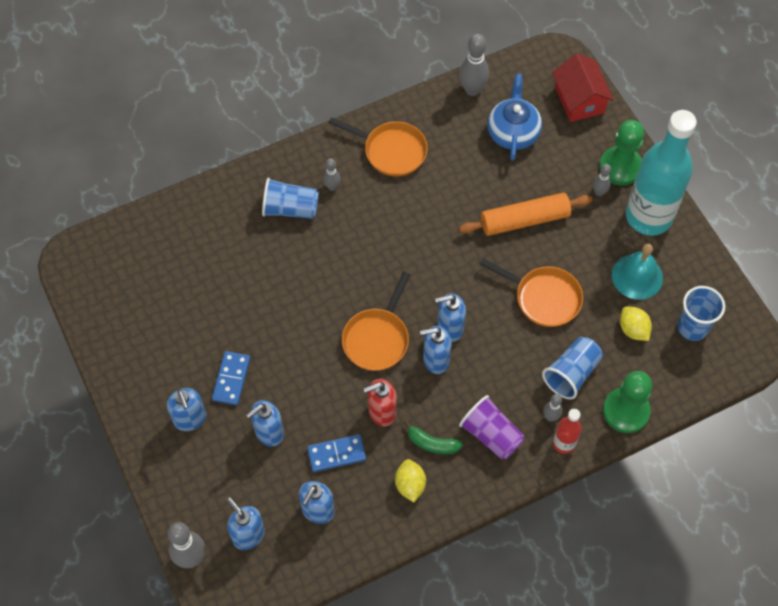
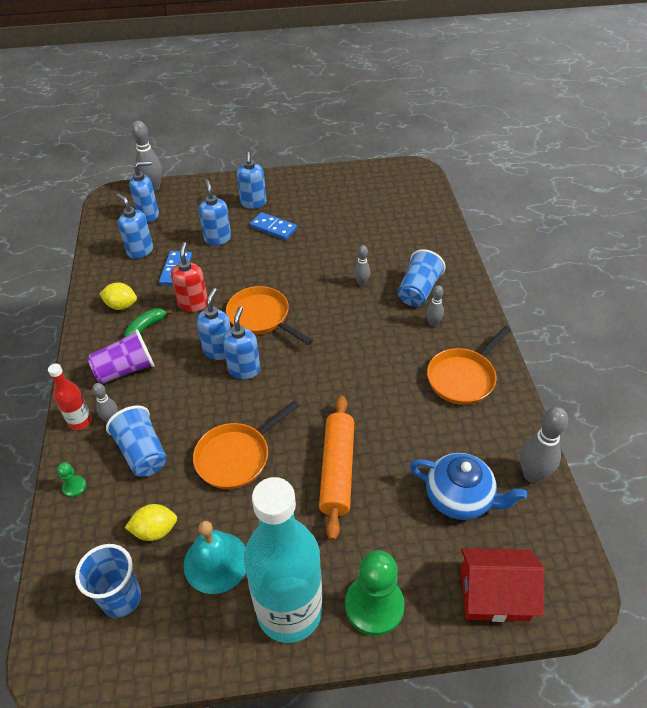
camera: 110 degrees right, 15 degrees down
(190, 419) = (253, 203): blue soap dispenser -> blue soap dispenser turned 90 degrees counterclockwise
(599, 192) = (345, 564): grey bowling pin -> grey bowling pin (361, 283)
(626, 411) = (74, 487): green pawn -> green pawn, size x0.44

